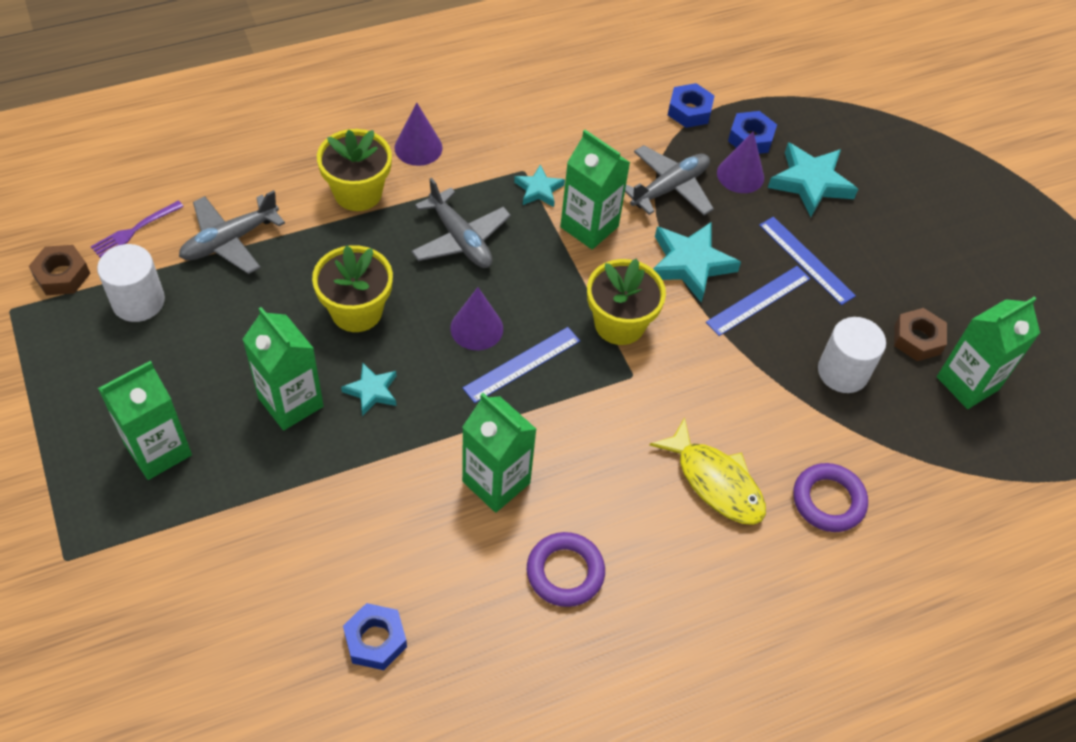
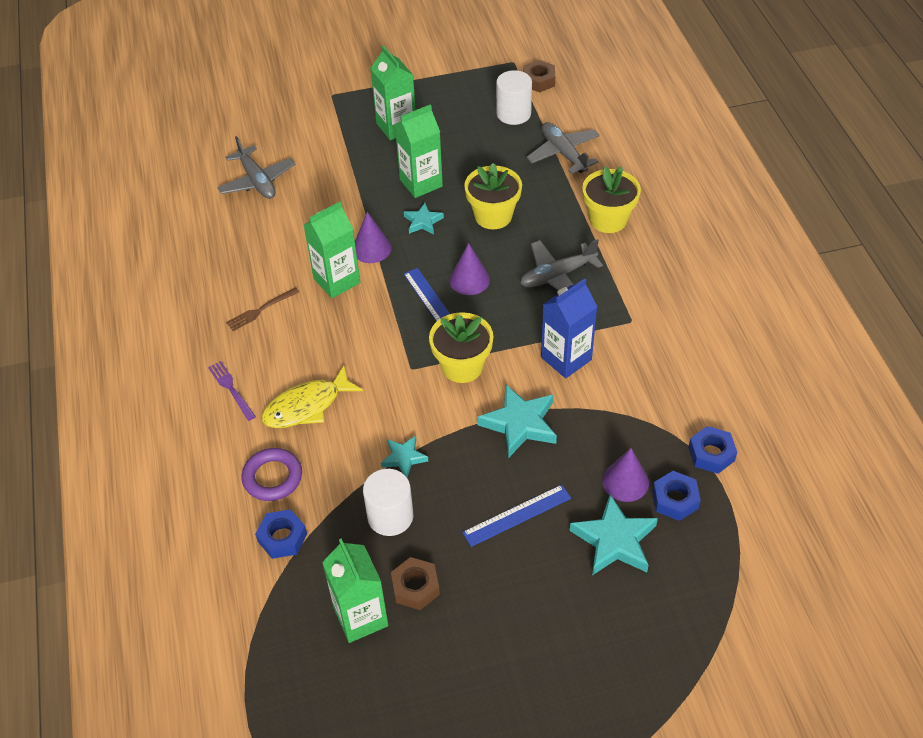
camera: 105 degrees right, 5 degrees down
(134, 231) = (575, 109): purple fork -> purple fork (230, 388)
(375, 640) = (242, 218): blue nut -> blue nut (282, 538)
(418, 147) = (657, 256): purple cone -> purple cone (371, 248)
(539, 190) = (609, 329): turquoise star -> turquoise star (404, 458)
(565, 572) = (260, 310): purple ring -> brown fork
(589, 227) = (566, 358): green carton -> blue carton
(670, 188) = (609, 422): grey plane -> grey plane (257, 181)
(758, 300) = (474, 468): blue ruler -> none

